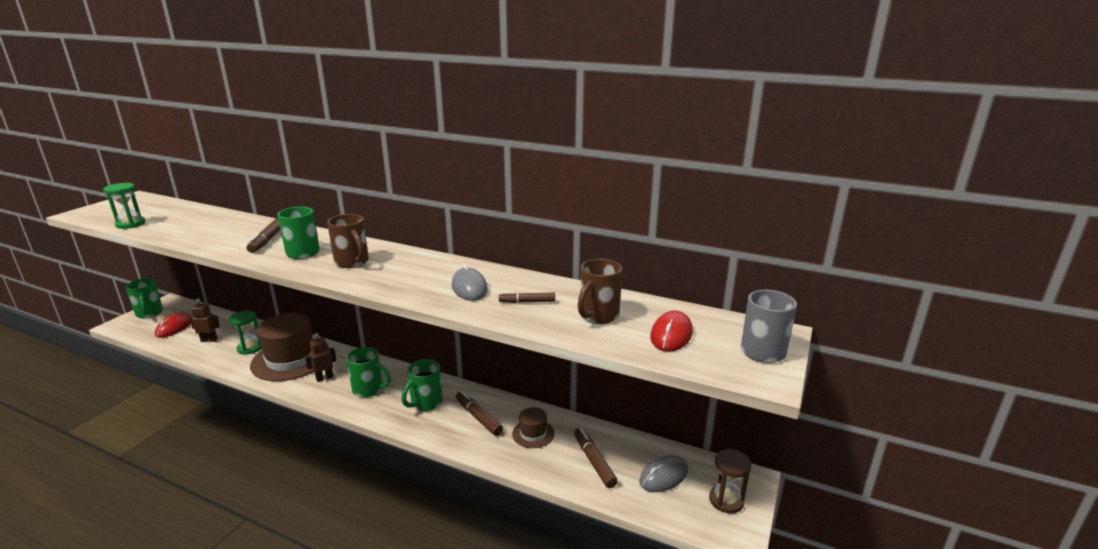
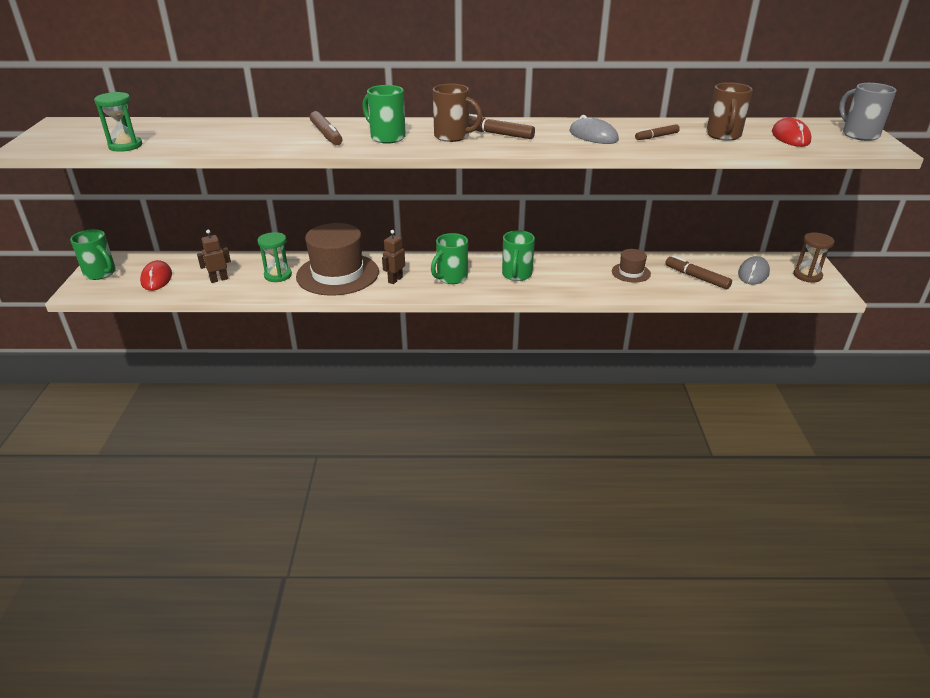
camera: 25 degrees left, 10 degrees up
(369, 389) = (451, 278): green mug -> green mug turned 135 degrees clockwise
(478, 418) = (574, 273): brown marker -> brown marker (497, 134)

